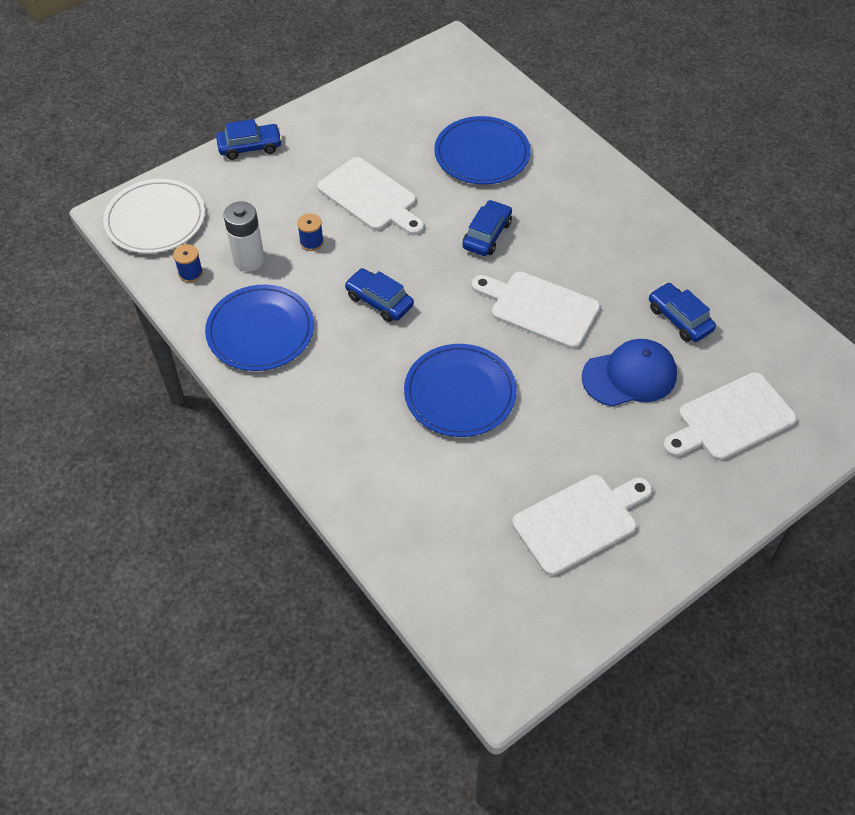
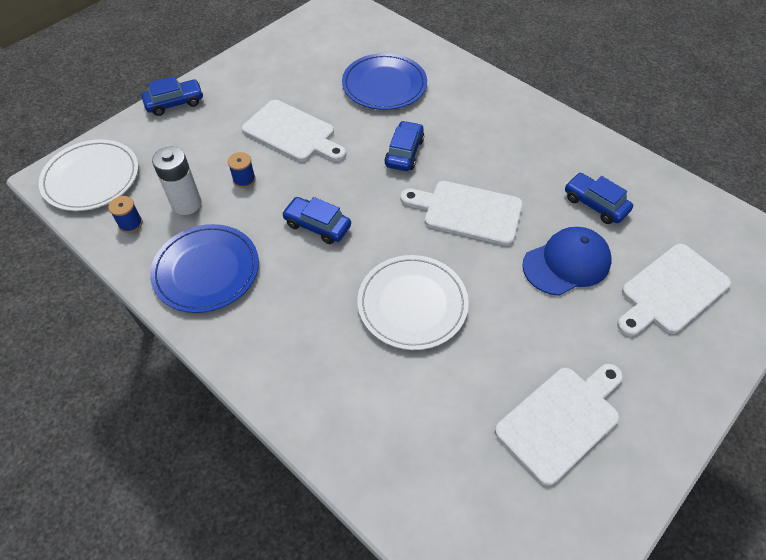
camera: 10 degrees left, 0 degrees up
(460, 393) = (412, 304): blue plate -> white plate

